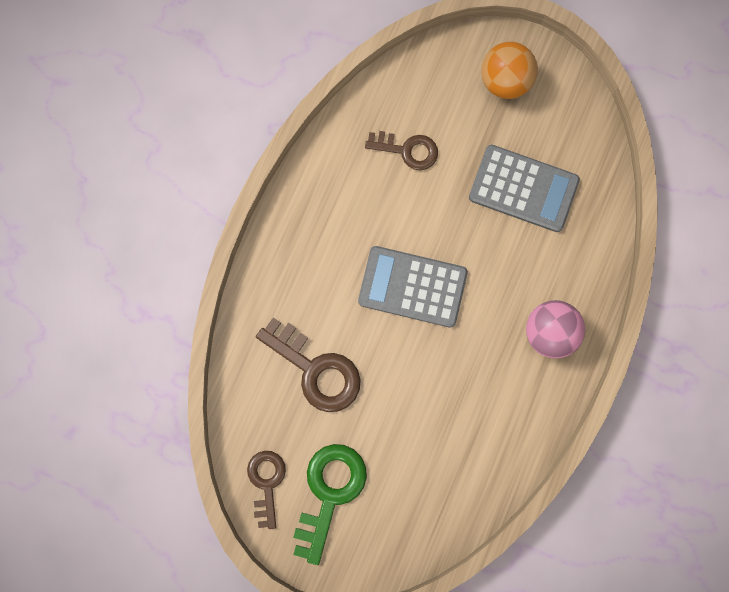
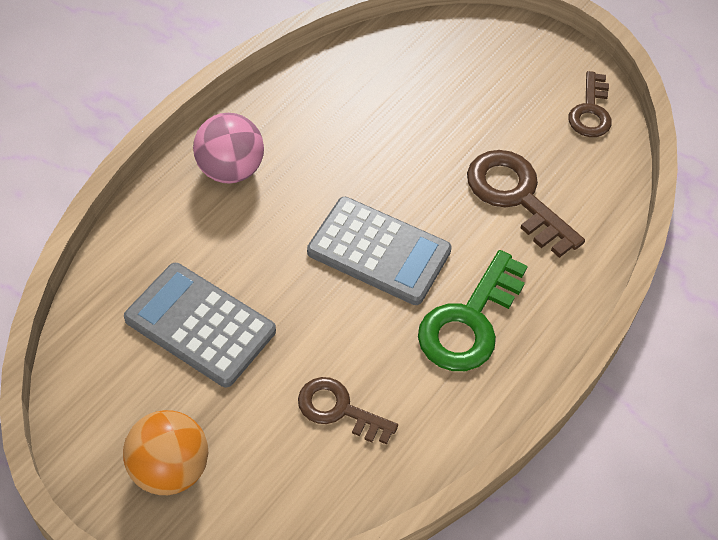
camera: 170 degrees left, 25 degrees down
(329, 493) = (523, 88): green key -> green key (469, 321)

